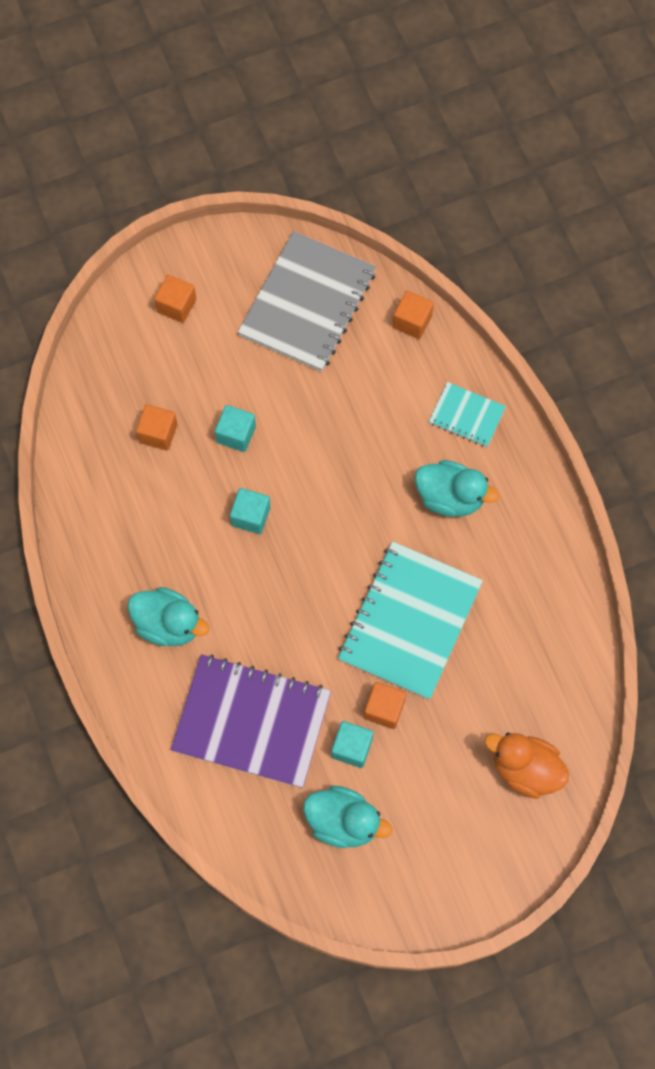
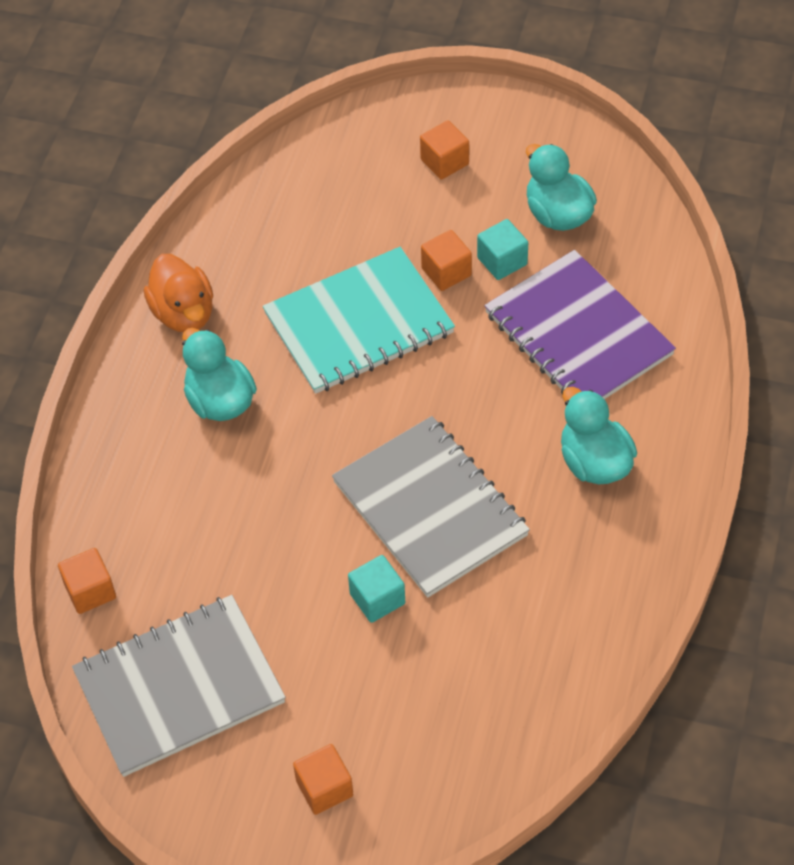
camera: 140 degrees left, 15 degrees down
(158, 433) = (460, 655): orange cube -> orange cube (444, 162)
(251, 516) = (430, 508): turquoise cube -> grey notebook
(466, 416) = (130, 462): turquoise notebook -> none
(525, 769) = (365, 160): orange duck -> orange duck (183, 313)

